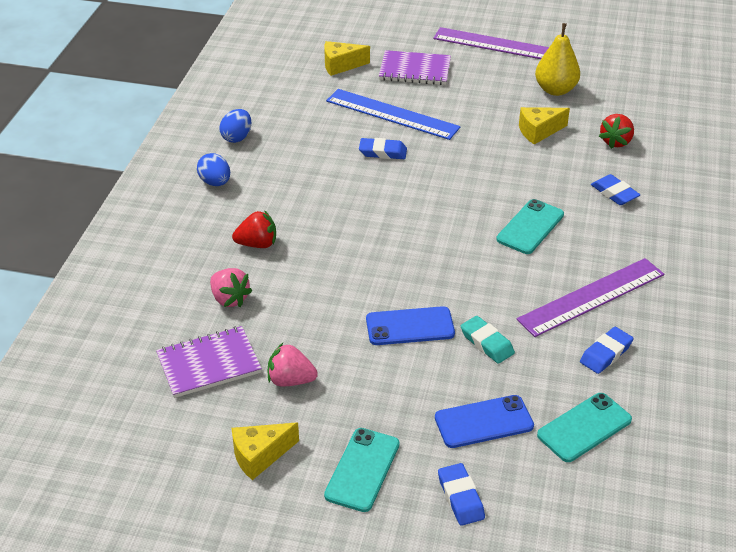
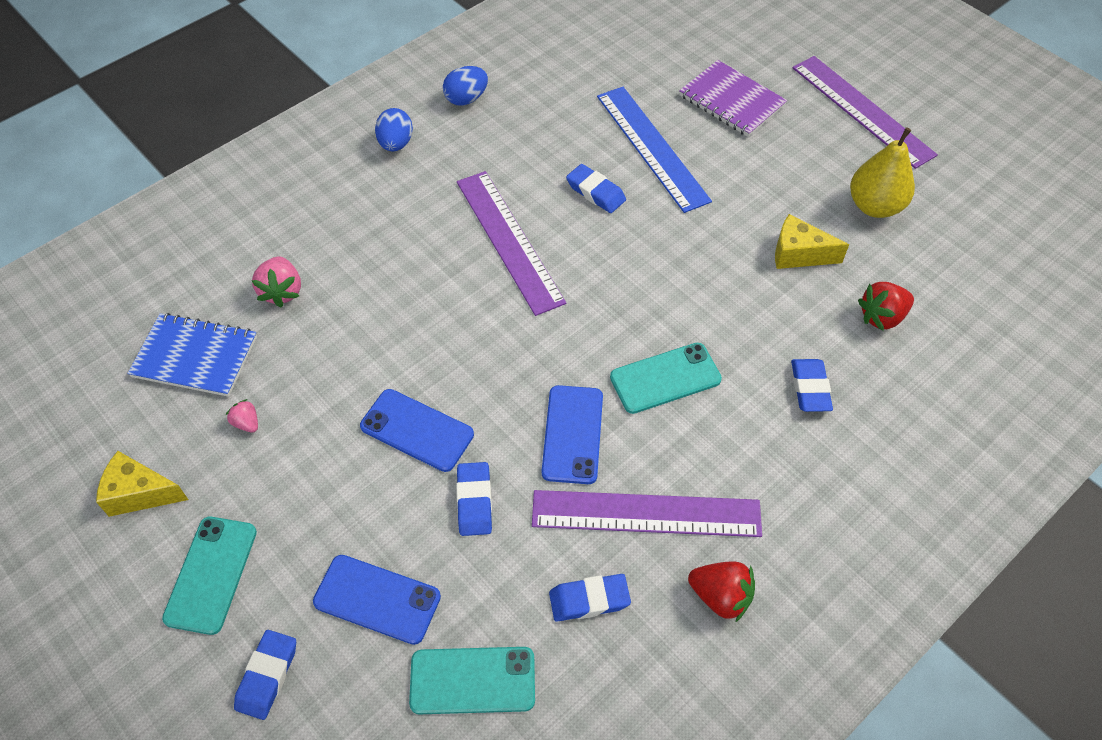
camera: 35 degrees right, 15 degrees up
(209, 364) = (195, 356): purple notebook -> blue notebook
(257, 244) = (366, 240): red strawberry -> red strawberry (720, 596)
(290, 380) = (247, 423): pink strawberry -> pink strawberry, size x0.57
(341, 65) = (655, 58): yellow cheese -> none
(355, 201) = (509, 240): none -> purple ruler
(362, 469) = (211, 574): turquoise phone -> turquoise phone turned 45 degrees counterclockwise
(487, 343) = (474, 501): turquoise eraser -> blue eraser
(507, 280) = (572, 434): none -> blue phone

